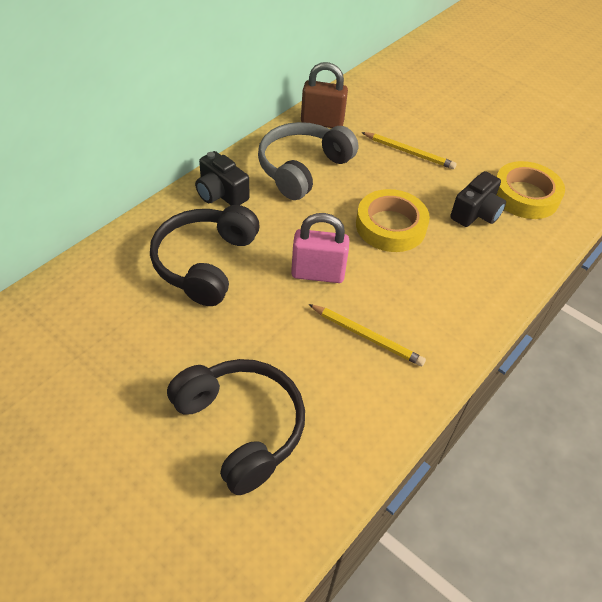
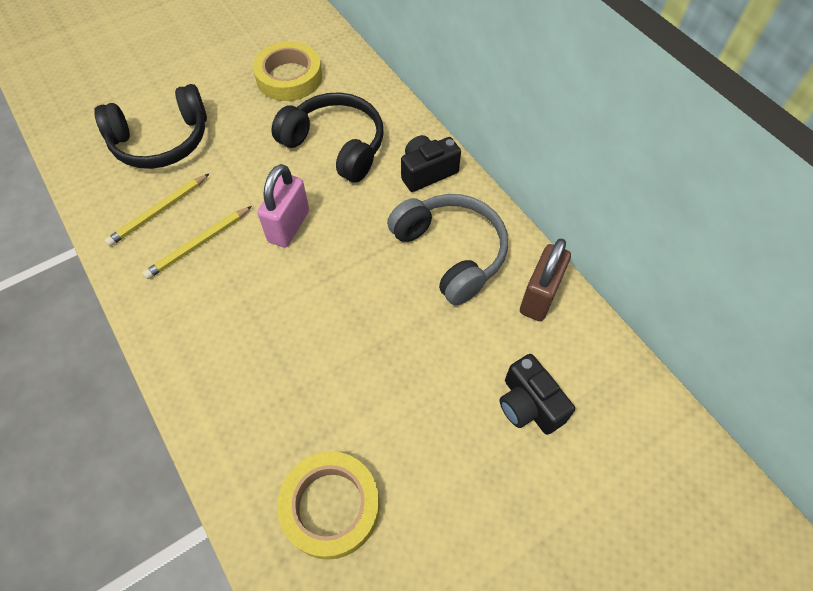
camera: 110 degrees right, 10 degrees up
(390, 226) = (330, 313): yellow tape -> yellow tape (289, 77)
(409, 152) = (457, 382): yellow pencil -> yellow pencil (159, 211)
(476, 213) = (319, 420): black camera -> black camera (529, 405)

